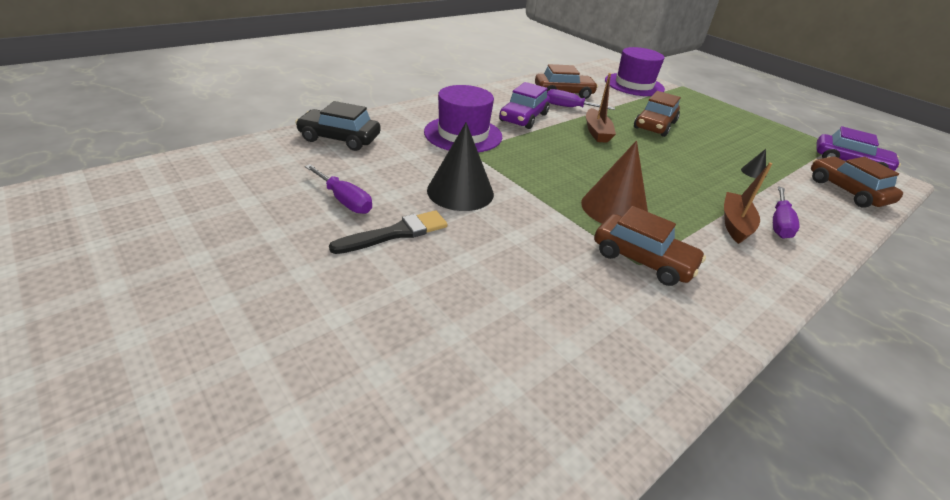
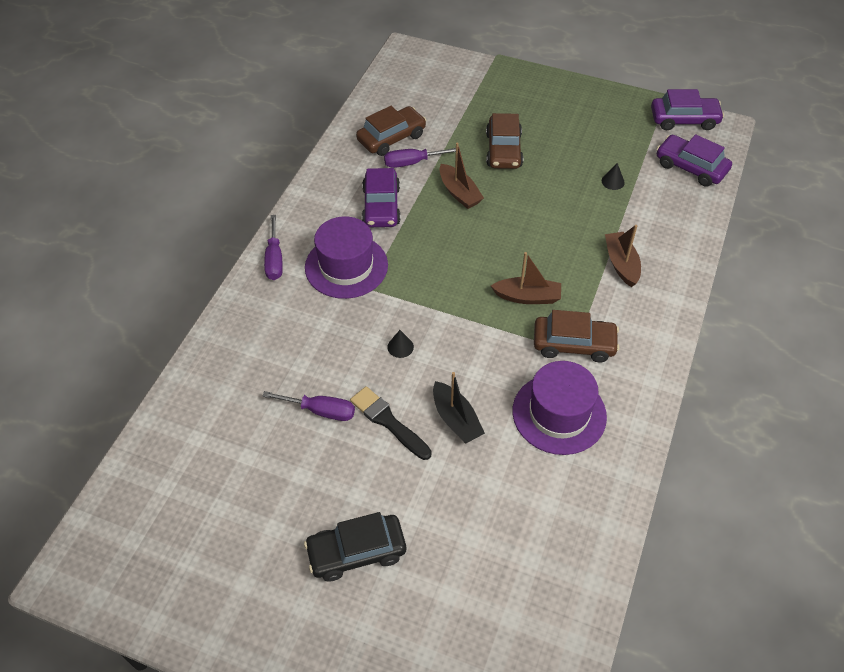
camera: 25 degrees left, 15 degrees up
(339, 138) = (245, 337): black car -> black car (356, 552)
(395, 233) = (388, 422): black brush -> black brush turned 75 degrees counterclockwise
(460, 192) = (400, 347): black cone -> black cone, size x0.42
(464, 261) = (456, 419): none -> black boat
(614, 208) = (527, 297): brown cone -> brown boat
(634, 85) = (450, 80): purple hat -> purple hat (559, 413)
(779, 223) = (652, 244): purple screwdriver -> purple screwdriver (274, 259)
(847, 191) = (690, 167): brown car -> purple car

